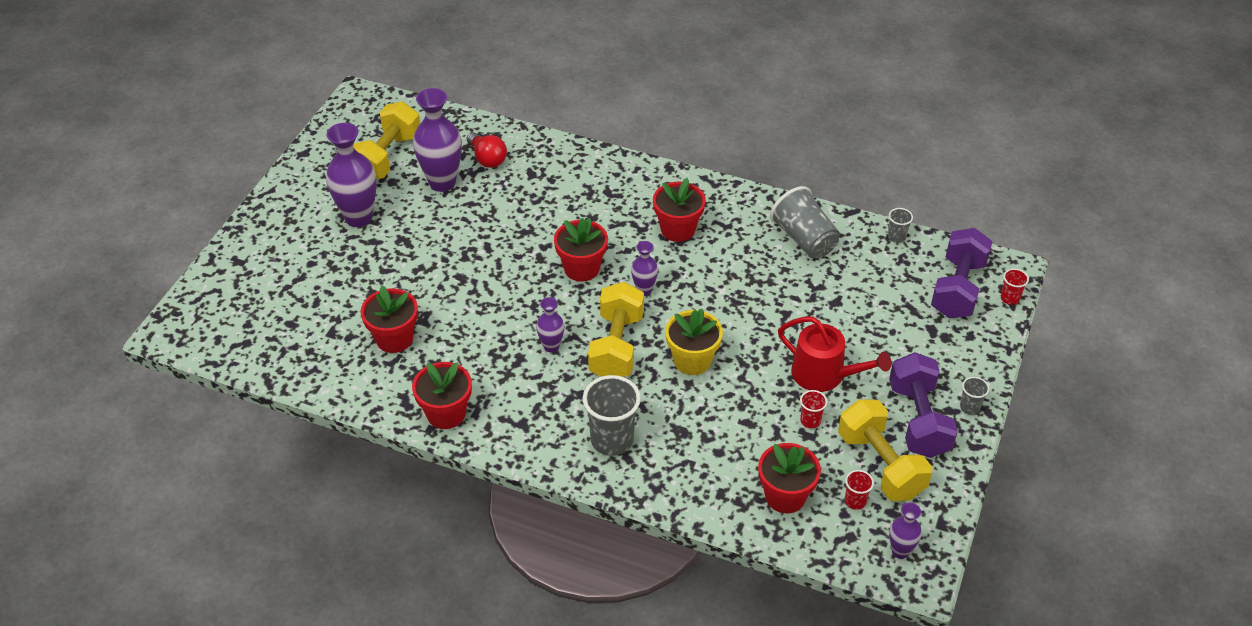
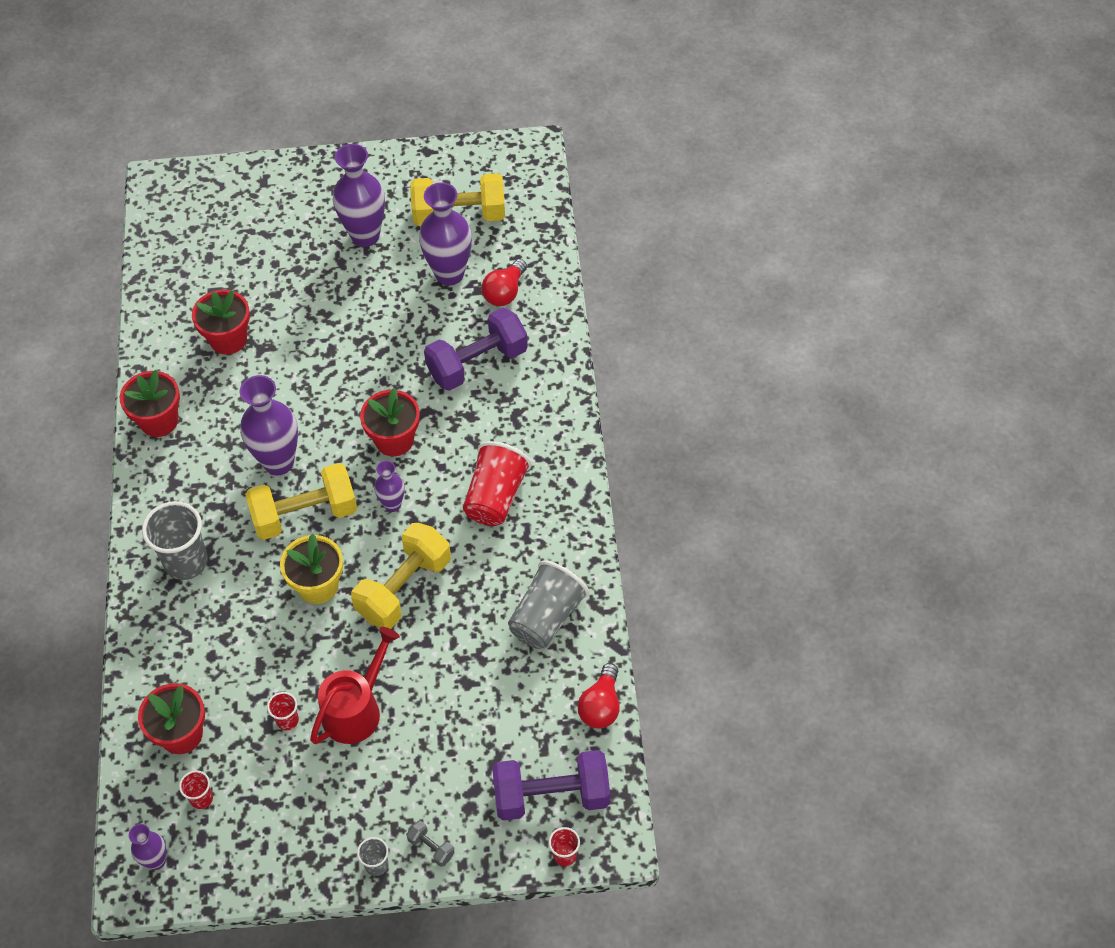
camera: 65 degrees right, 10 degrees up
(551, 346) = (278, 462): purple vase -> purple vase, size x1.89
(678, 229) = (495, 497): red flower pot -> red cup
(824, 375) = (356, 710): red watering can -> red watering can turned 150 degrees counterclockwise
(880, 464) = (258, 805): yellow dumbbell -> yellow dumbbell (404, 588)
(896, 237) = (601, 706): grey cup -> red light bulb
(918, 420) = (335, 820): purple dumbbell -> purple dumbbell (477, 363)
(969, 370) = (431, 847): none -> grey dumbbell

